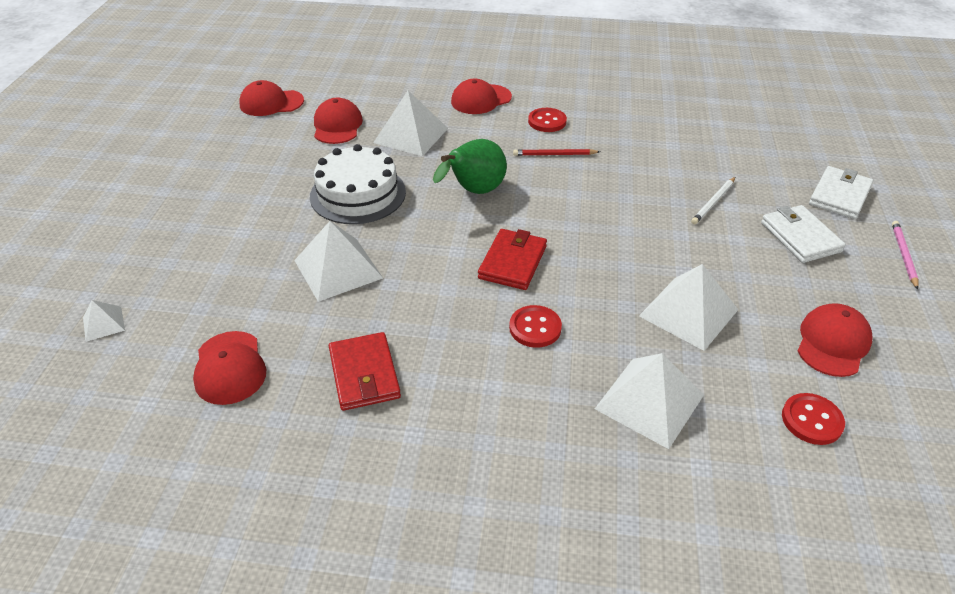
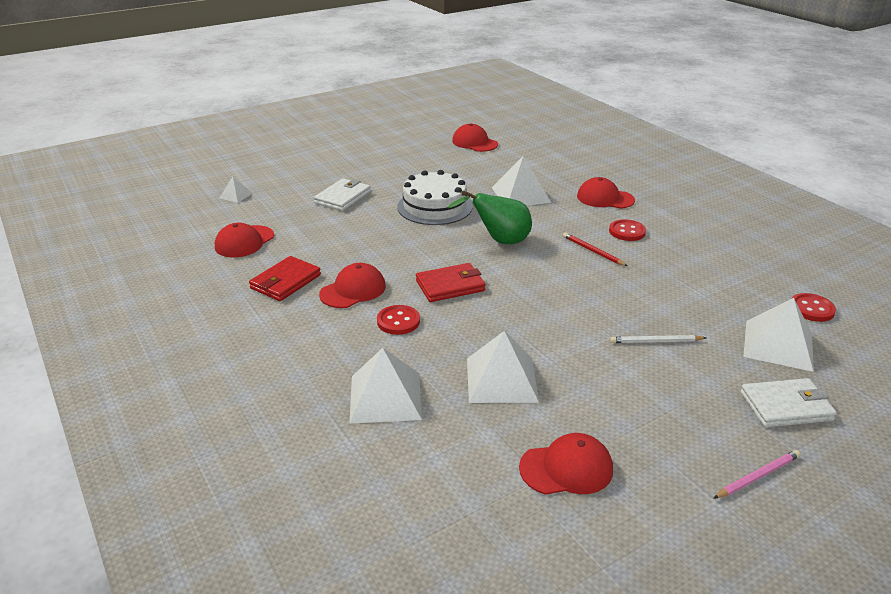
camera: 50 degrees right, 10 degrees down
(337, 125) = (488, 170): red cap -> red cap (353, 290)
(338, 269) = (359, 233): white pyramid -> white pyramid (778, 345)
(800, 237) = (683, 403): white wallet -> white wallet (343, 197)
(812, 420) = (457, 486): red button -> red button (811, 309)

